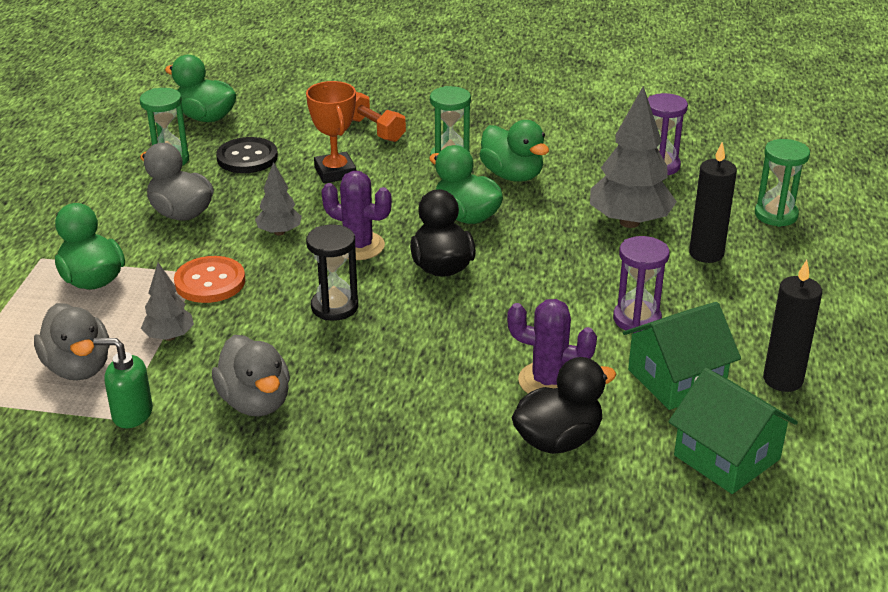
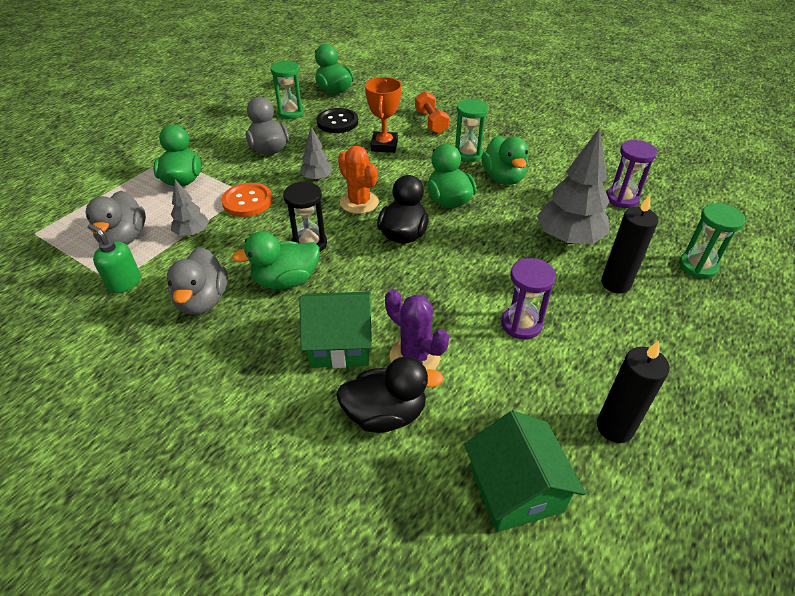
camera: 25 degrees right, 10 degrees up
(340, 353) = (286, 280): none -> green duck
(358, 246) = (359, 202): purple cactus -> orange cactus
(676, 379) = (519, 392): green house -> green house (340, 344)

